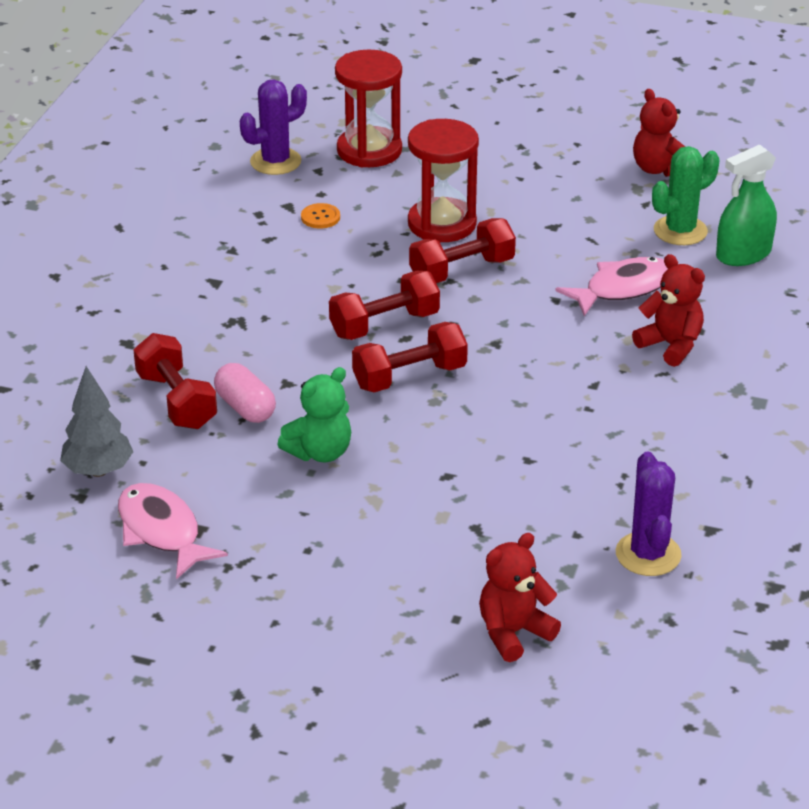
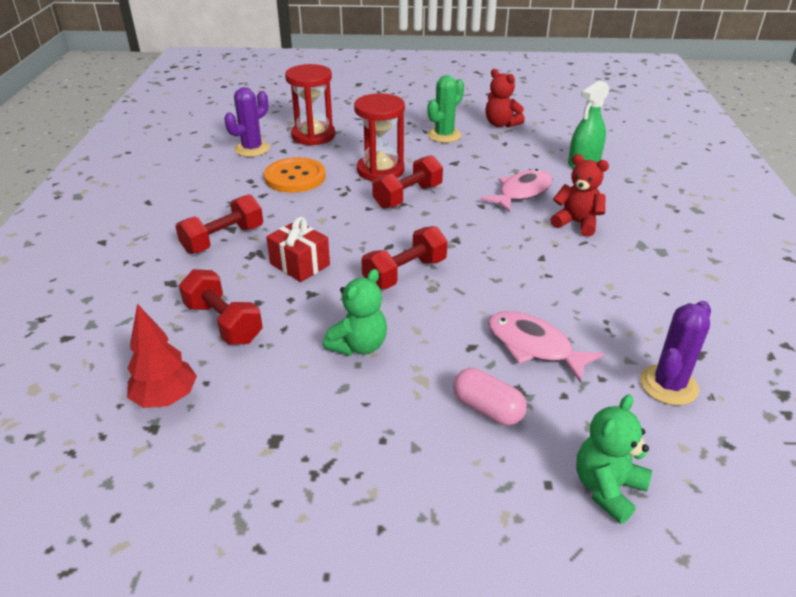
camera: 15 degrees left, 0 degrees up
(98, 470) = (166, 398): grey tree -> red tree
(162, 531) = (240, 449): pink fish -> pink fish (534, 346)
(245, 407) = (283, 318): pink capsule -> pink capsule (487, 409)
(286, 344) = (300, 264): none -> red gift
(320, 217) = (295, 177): orange button -> orange button, size x2.19
(384, 325) = (369, 239): red dumbbell -> red dumbbell (223, 239)
(513, 633) = (607, 488): red teddy bear -> green teddy bear
(648, 554) = (668, 385): purple cactus -> purple cactus turned 60 degrees clockwise
(680, 231) = (536, 155): green cactus -> green cactus (444, 135)

